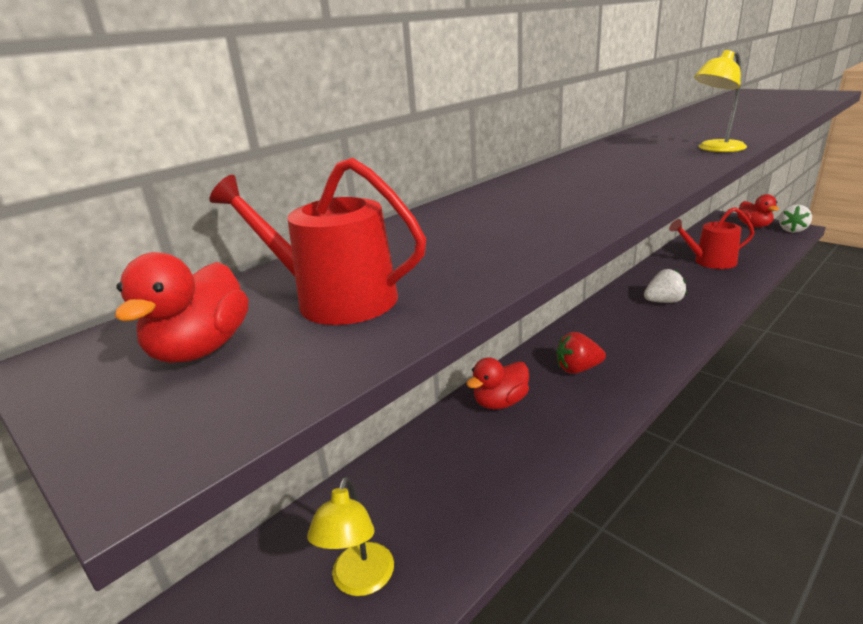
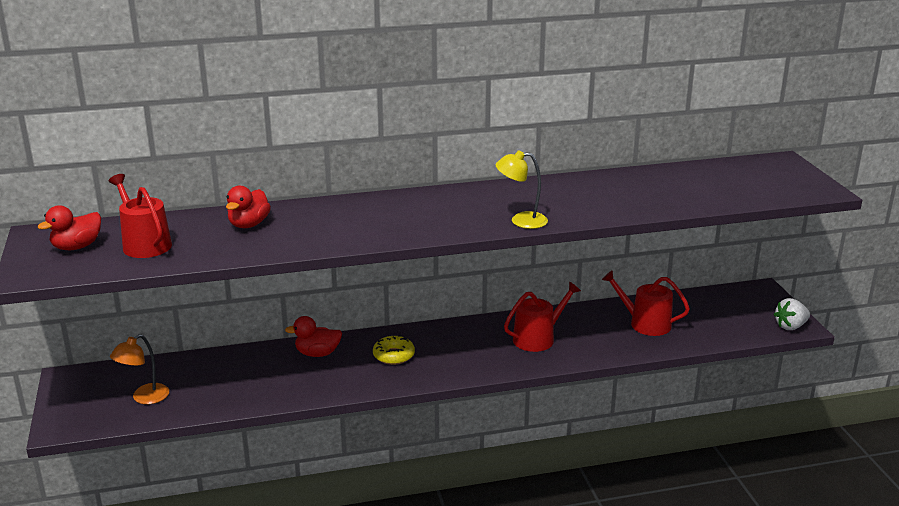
camera: 30 degrees right, 0 degrees up
(360, 581) = (144, 398): yellow lamp -> orange lamp
(578, 369) = (393, 355): red strawberry -> yellow donut
(663, 301) = (538, 338): white strawberry -> red watering can
(754, 226) = (765, 308): red duck -> red duck (249, 224)

